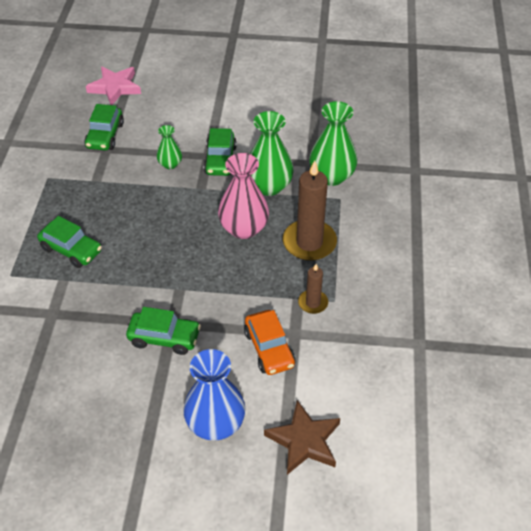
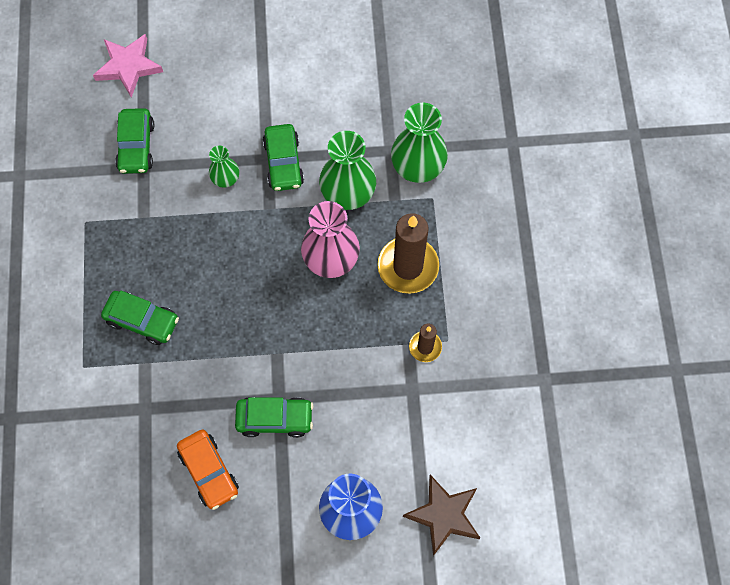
camera: 10 degrees left, 20 degrees up
(269, 349) = (389, 413): orange car -> orange car (209, 471)

